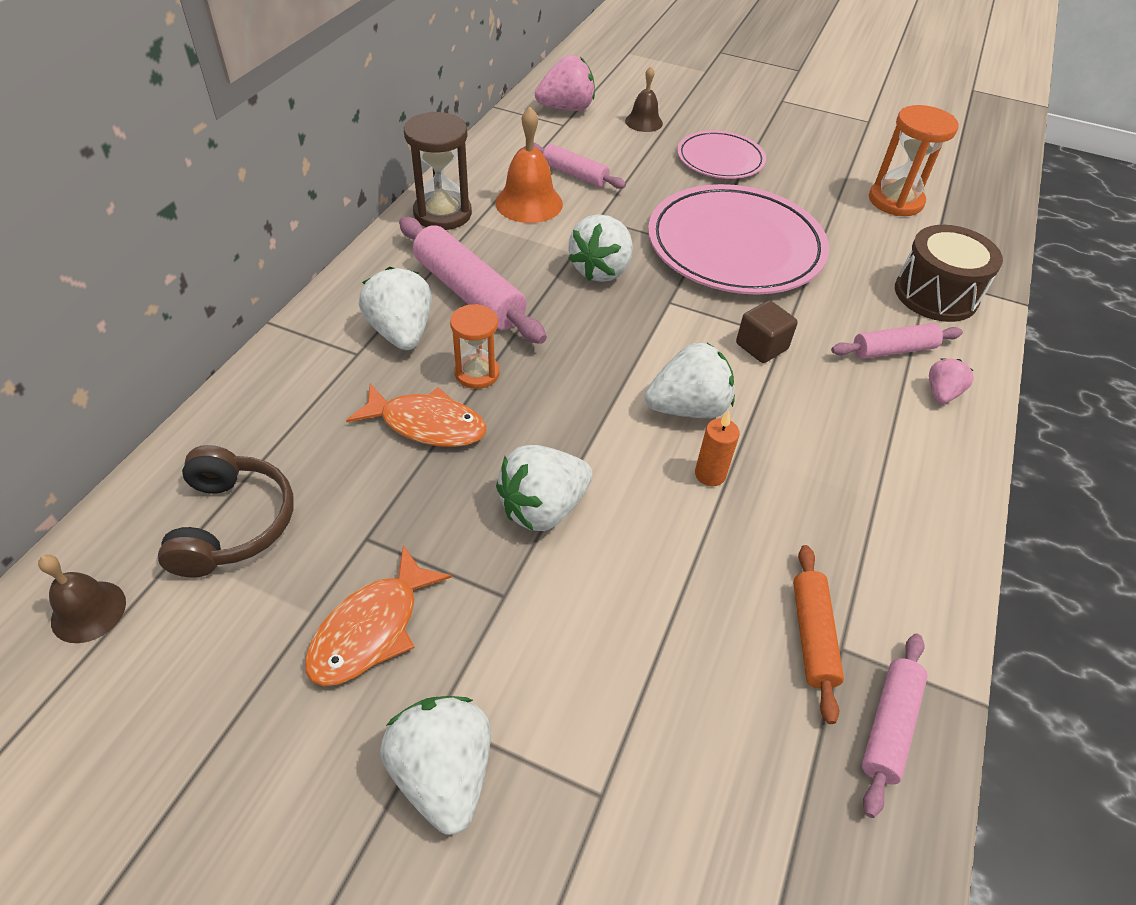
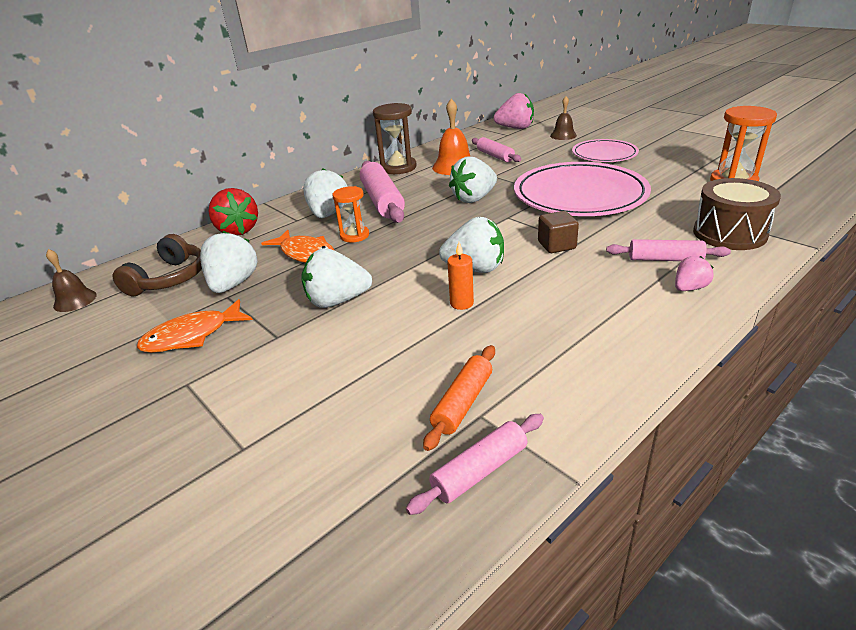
camera: 30 degrees right, 15 degrees down
(271, 393) = (238, 230): none -> red strawberry
(443, 773) = (166, 410): white strawberry -> white strawberry (233, 284)

